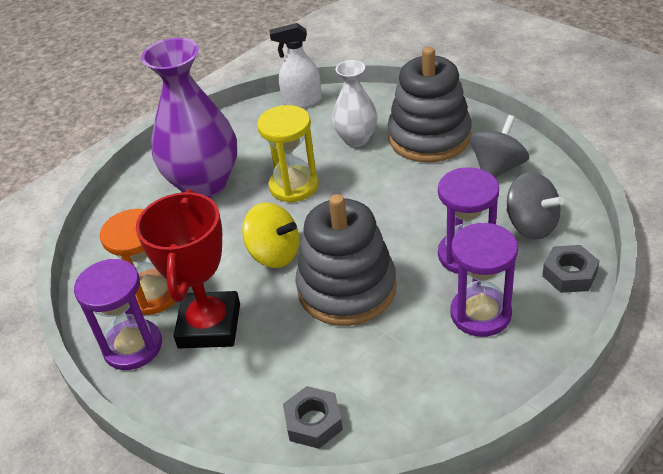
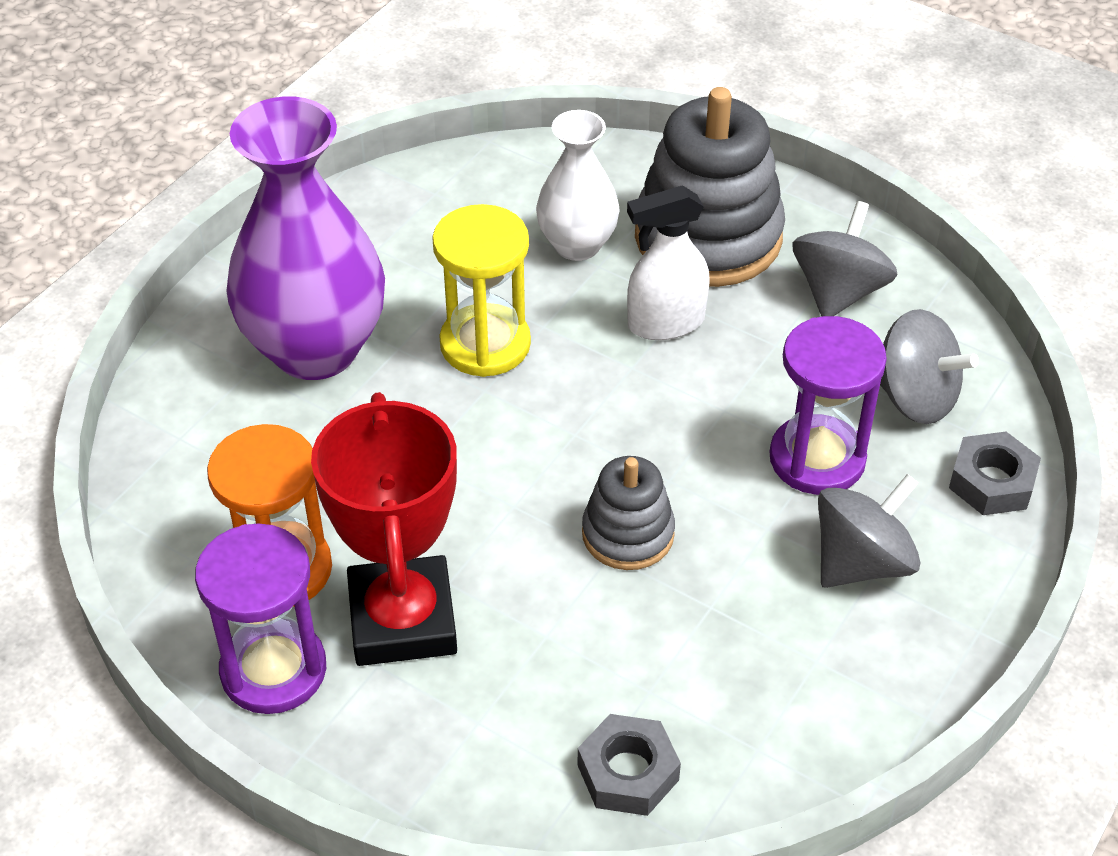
camera: 15 degrees left, 5 degrees up
(274, 254) = (484, 478): yellow spinning top -> none
(302, 101) = (456, 170): white spray bottle -> white spray bottle (665, 323)
(347, 288) = (628, 534): grey stacking toy -> grey stacking toy, size x0.54
(480, 314) = (861, 562): purple hourglass -> grey spinning top

